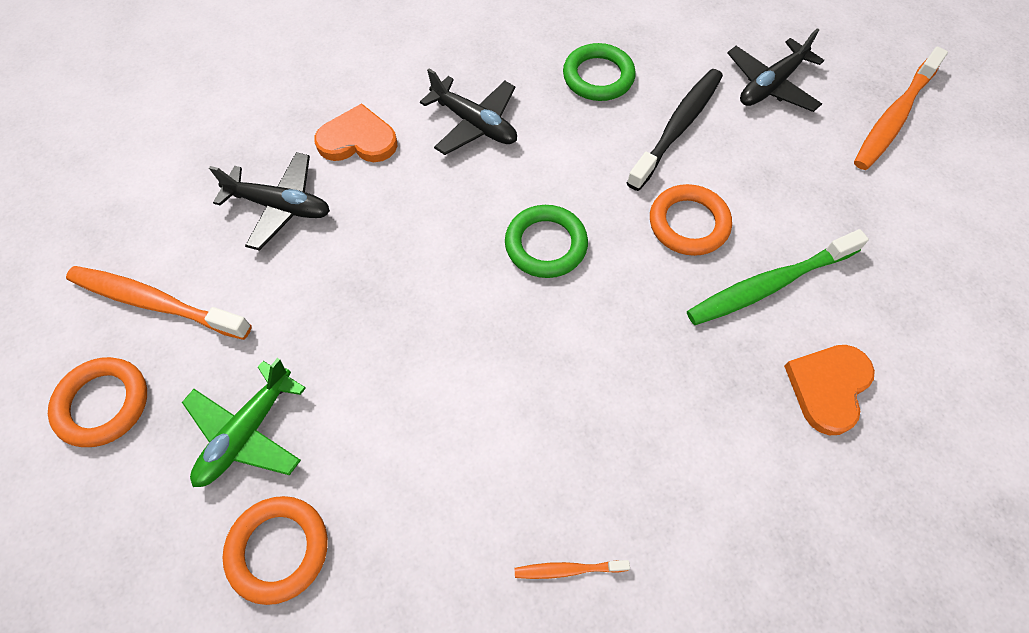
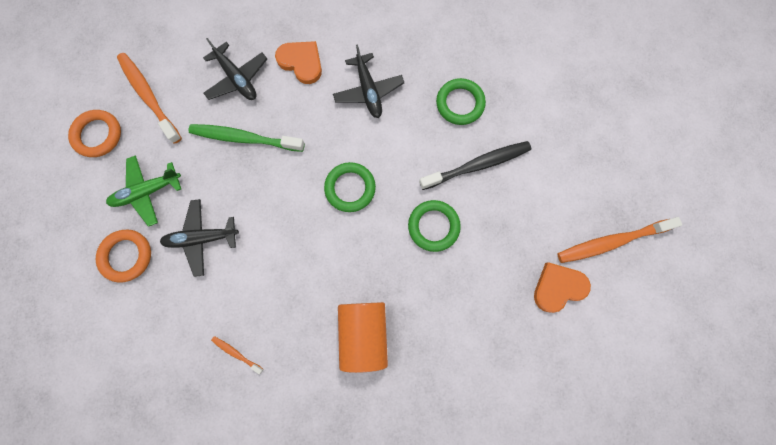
camera: 35 degrees right, 15 degrees up
(688, 223) = (433, 226): orange ring -> green ring
(719, 410) = (363, 333): none -> orange cylinder
(769, 285) = (446, 289): green toothbrush -> green toothbrush (245, 138)
(770, 85) = (556, 173): black plane -> black plane (202, 238)
(828, 387) = (427, 361): orange heart -> orange heart (558, 287)

